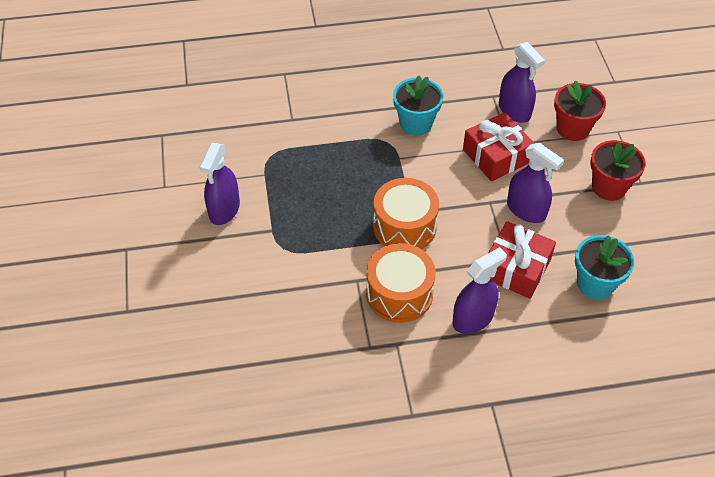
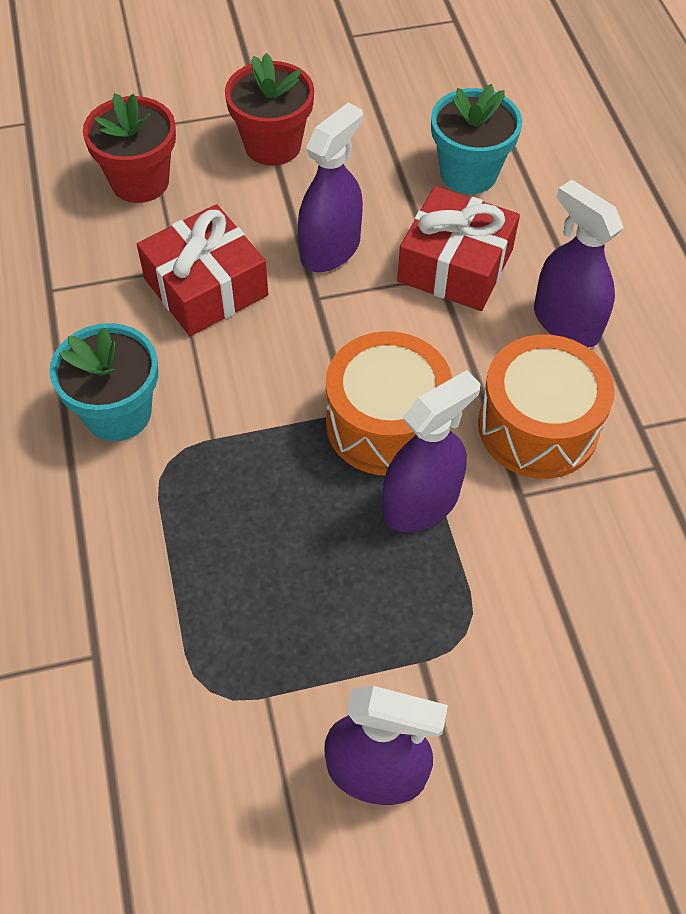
camera: 95 degrees left, 5 degrees up
(514, 110) = (91, 259): purple spray bottle -> purple spray bottle (421, 503)

